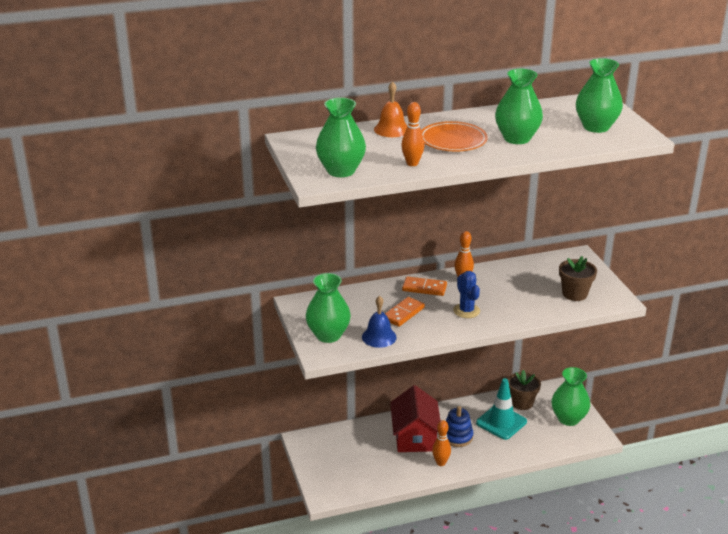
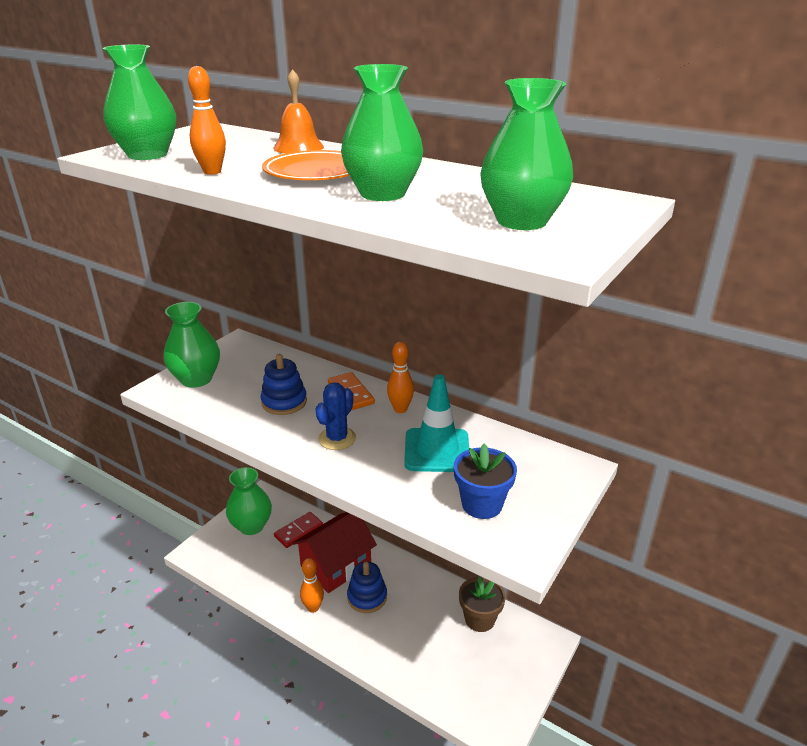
camera: 50 degrees right, 0 degrees up
(362, 438) = (298, 531): none -> red domino
(379, 337) = (222, 407): blue bell -> none
(403, 313) = (284, 402): orange domino -> blue stacking toy
(501, 422) = (427, 620): turquoise traffic cone -> turquoise traffic cone (437, 450)
(568, 418) = (500, 679): green vase -> green vase (251, 526)
(574, 294) = (482, 504): brown flower pot -> blue flower pot

